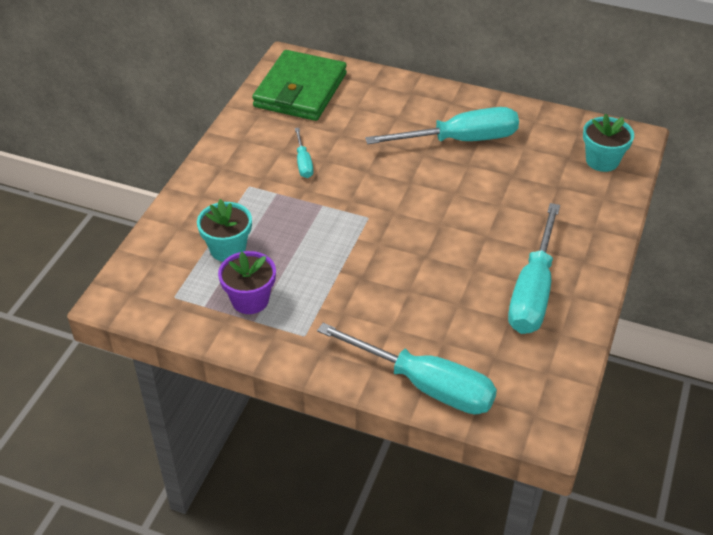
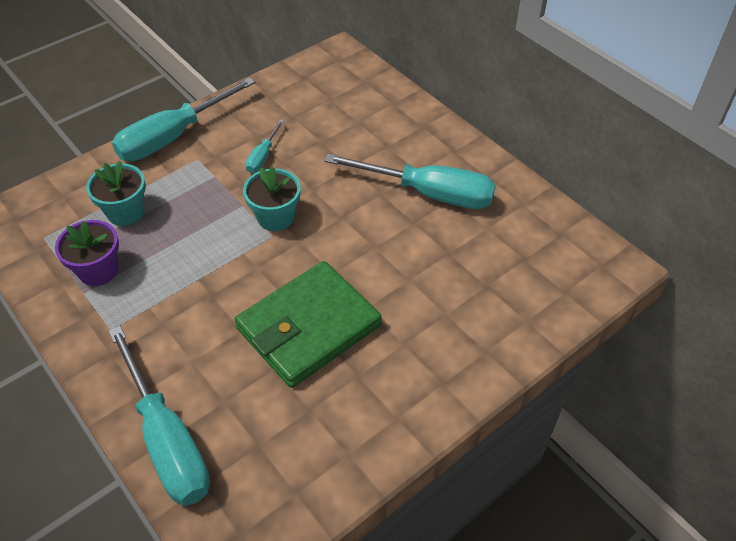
camera: 30 degrees right, 5 degrees up
(300, 90) = (323, 85): green wallet -> green wallet (308, 327)
(533, 291) = (360, 391): turquoise screwdriver -> turquoise screwdriver (173, 137)
(602, 161) = (560, 278): turquoise flower pot -> turquoise flower pot (275, 217)

